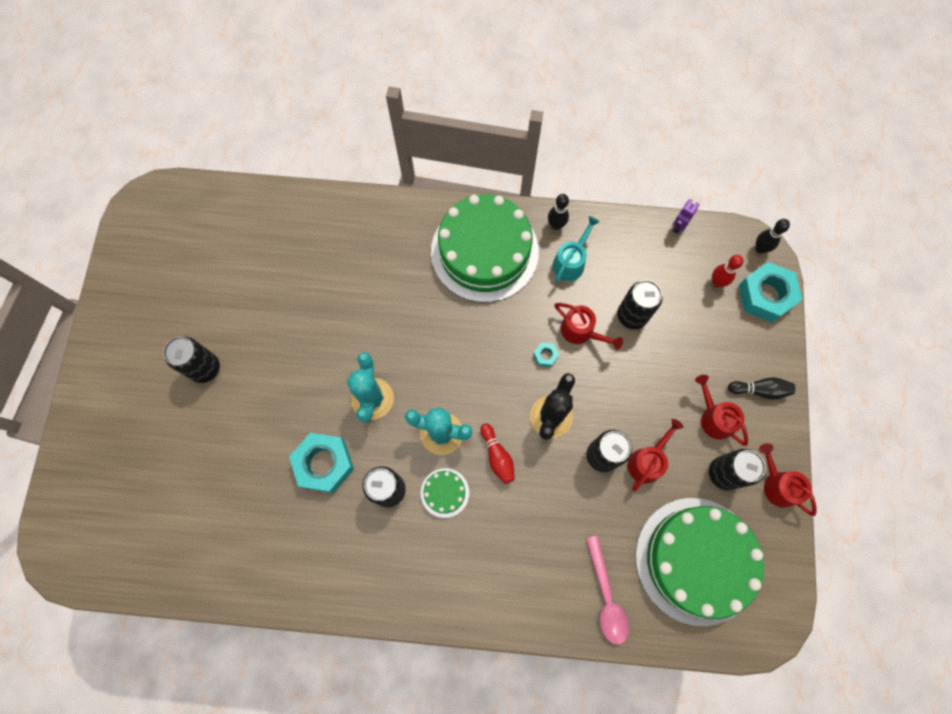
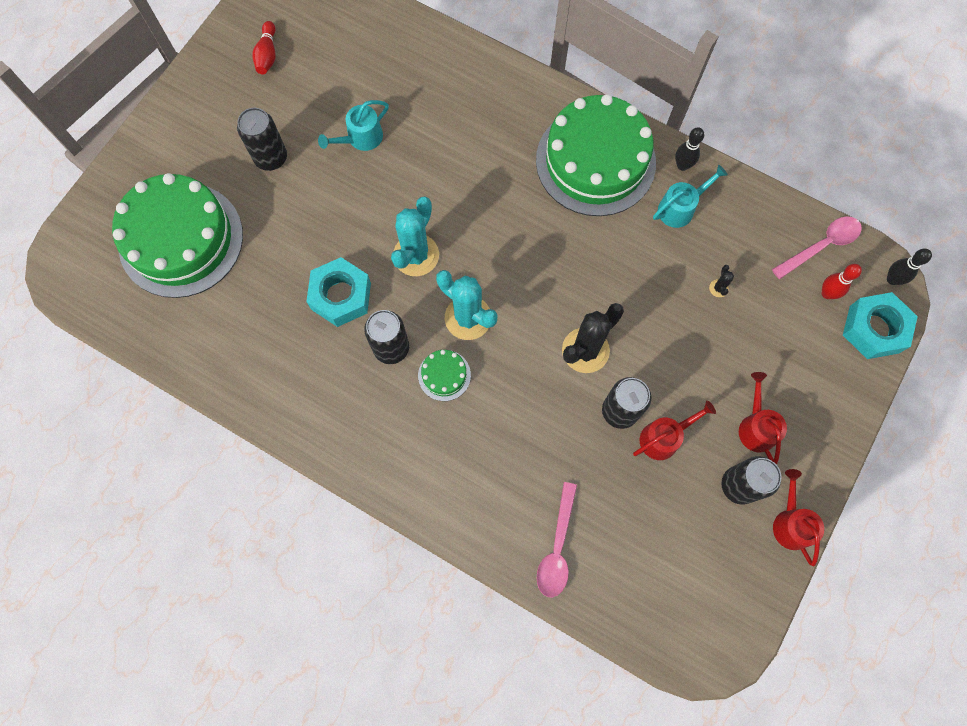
camera: 25 degrees right, 0 degrees up
(277, 316) = (361, 138): none -> turquoise watering can
(497, 456) = (512, 364): red bowling pin -> red bowling pin (267, 55)
(545, 356) = (608, 289): turquoise nut -> none
(581, 331) = (657, 281): red watering can -> none
(632, 316) = (718, 288): black can -> black cactus
(678, 226) = (813, 220): purple robot -> none
(694, 245) = (821, 246): none -> pink spoon
(696, 560) = (667, 556): green cake -> green cake (181, 239)
(760, 390) = (819, 421): black bowling pin -> none

